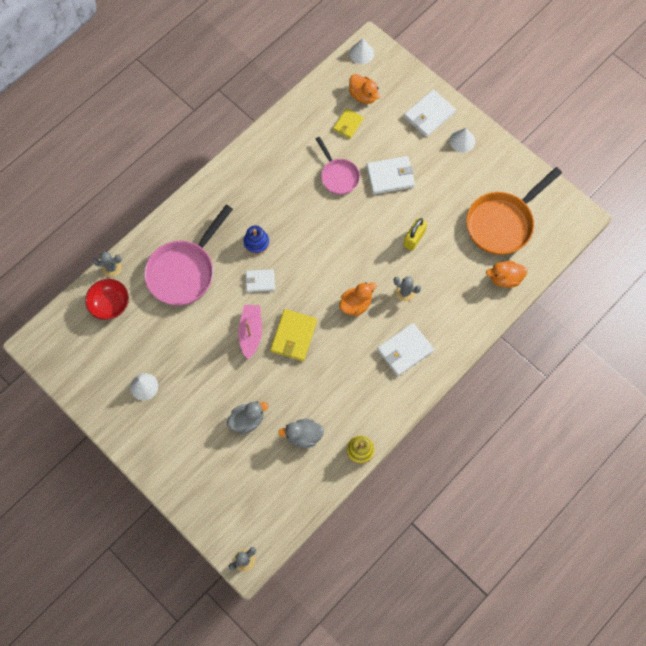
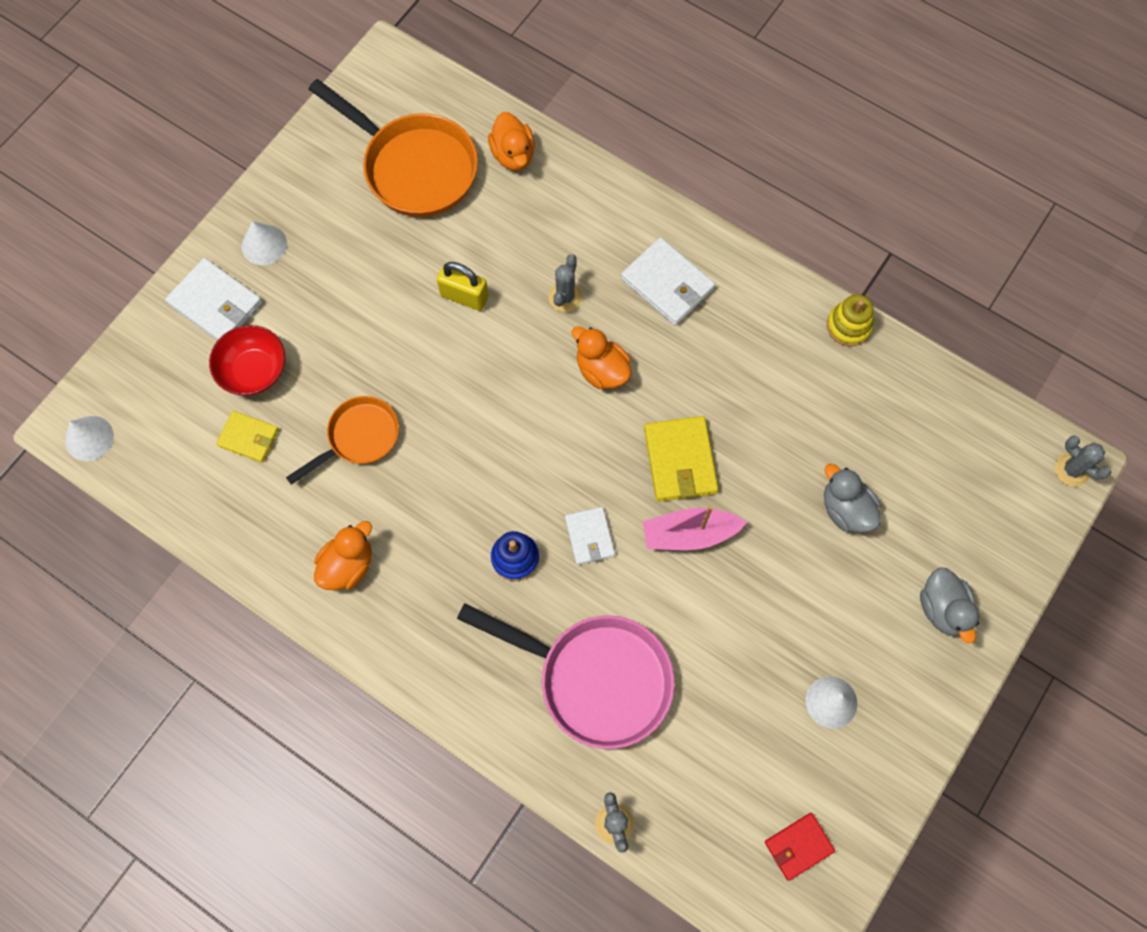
camera: 100 degrees left, 0 degrees up
(77, 353) = (798, 846): none -> red wallet
(110, 304) = (689, 806): red bowl -> red bowl (254, 371)
(294, 336) = (680, 460): yellow wallet -> yellow wallet turned 75 degrees clockwise
(303, 435) = (848, 415): grey duck -> grey duck (942, 609)
(338, 176) = (359, 437): pink pan -> orange pan
(363, 95) = (184, 420): orange duck -> orange duck (348, 565)
(390, 176) = (349, 350): white wallet -> none

